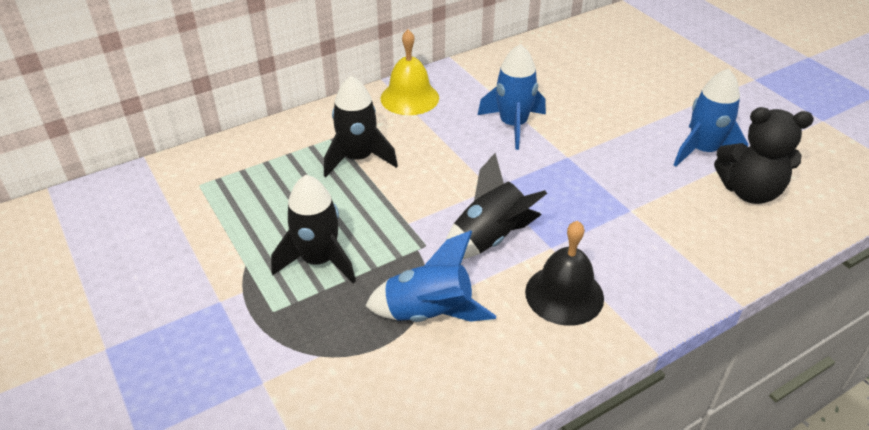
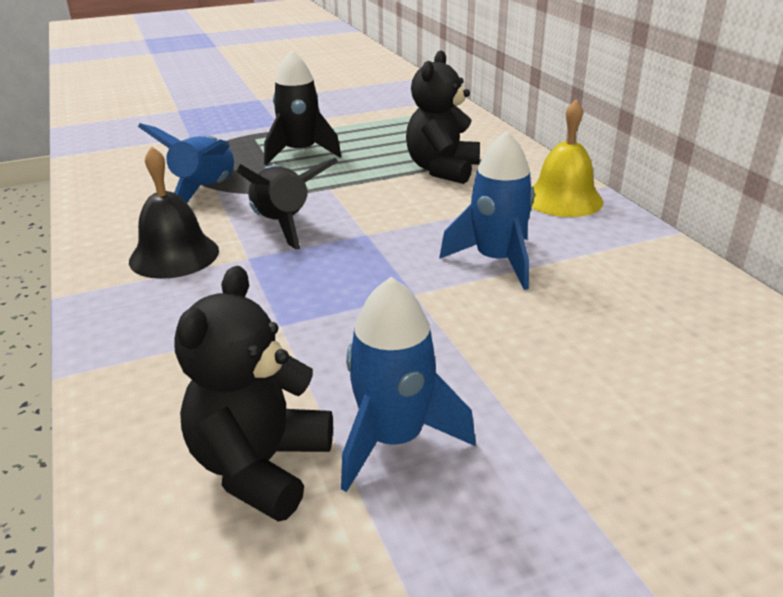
camera: 100 degrees right, 10 degrees down
(358, 158) = (442, 170): black rocket -> black teddy bear

